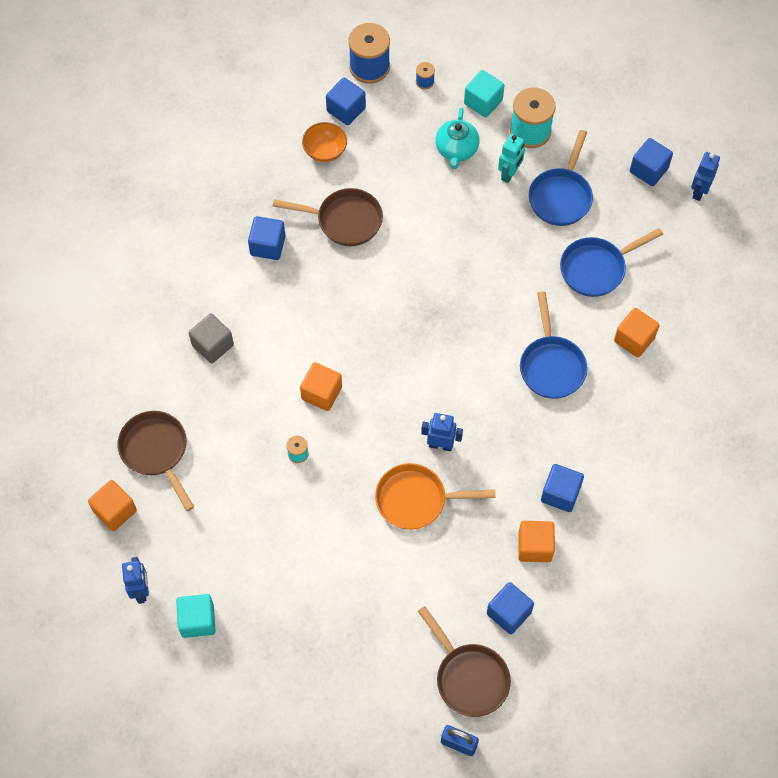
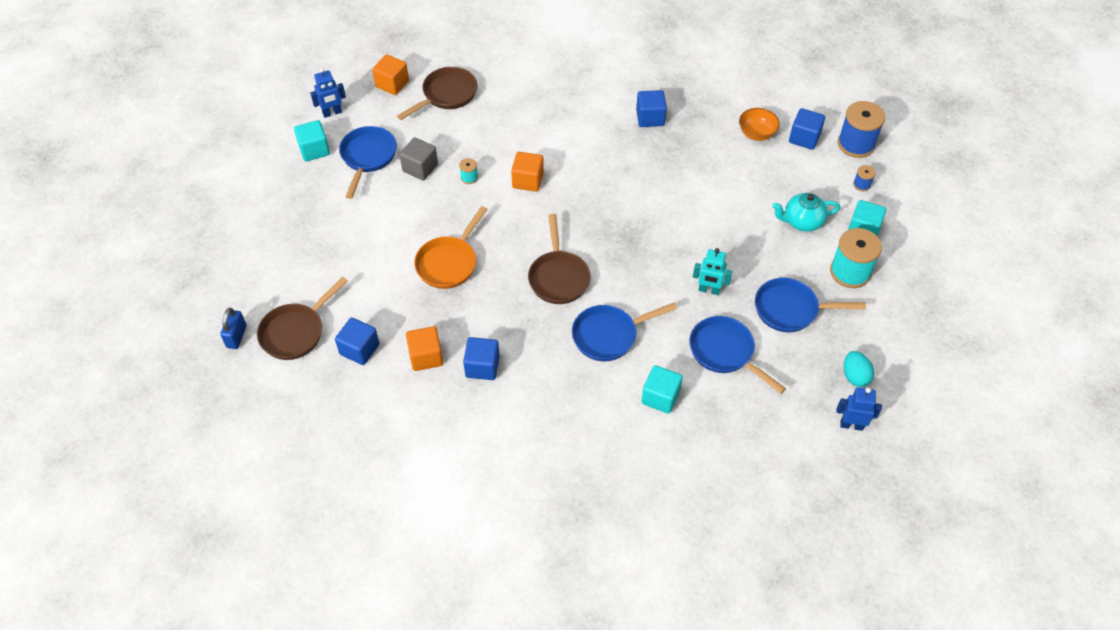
camera: 75 degrees right, 10 degrees down
(212, 345) = (548, 106): grey cube -> grey cube (420, 168)
(230, 560) = (368, 157): none -> blue pan
(345, 220) = (695, 160): brown pan -> brown pan (558, 277)
(416, 500) = (449, 263): orange pan -> orange pan turned 135 degrees counterclockwise
(440, 445) = (504, 269): blue robot -> none
(509, 174) = (796, 265): turquoise robot -> turquoise robot (709, 290)
(634, 339) = (660, 397): orange cube -> turquoise cube
(648, 170) = (855, 376): blue cube -> turquoise egg

